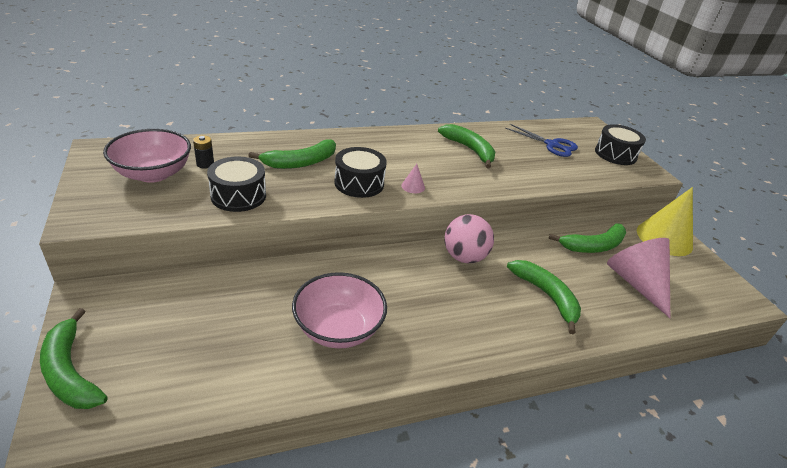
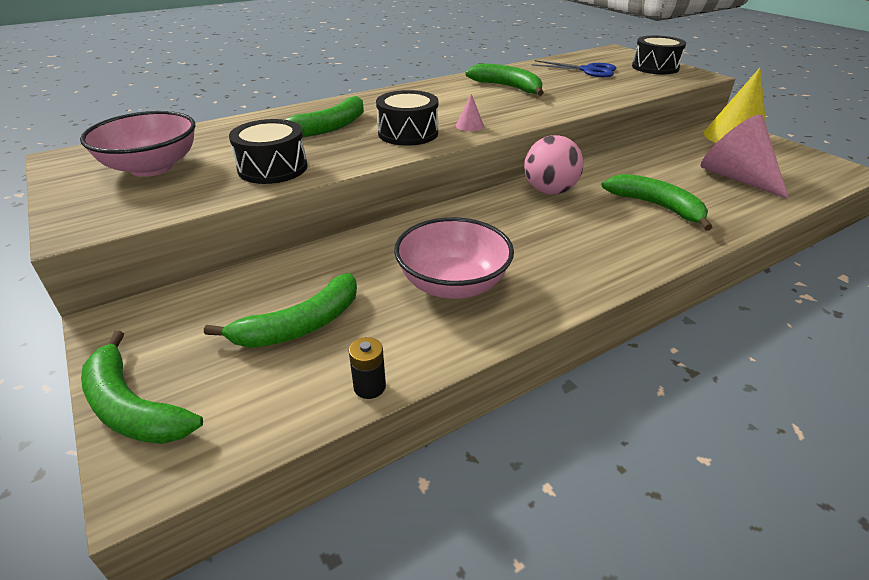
camera: 10 degrees left, 0 degrees up
(205, 164) = (213, 148): black battery -> black battery (369, 387)
(593, 246) = (673, 156): green banana -> green banana (300, 325)

